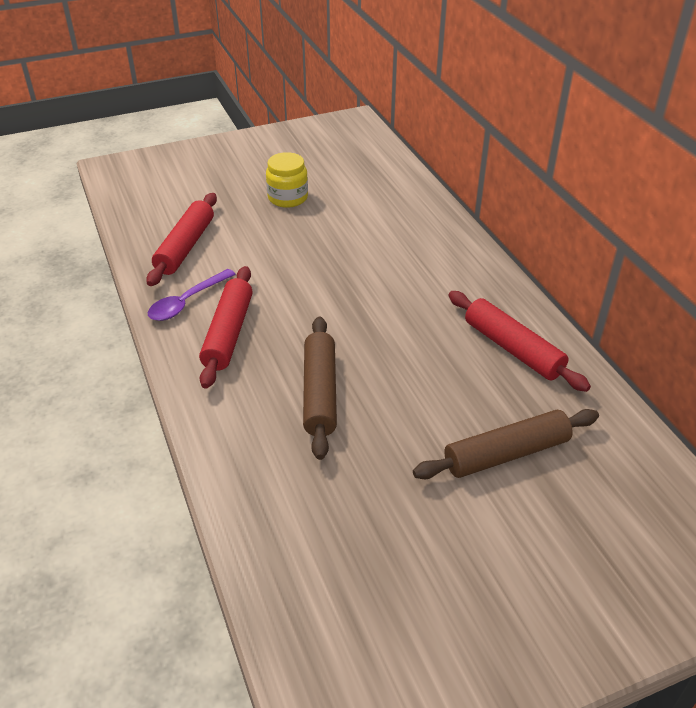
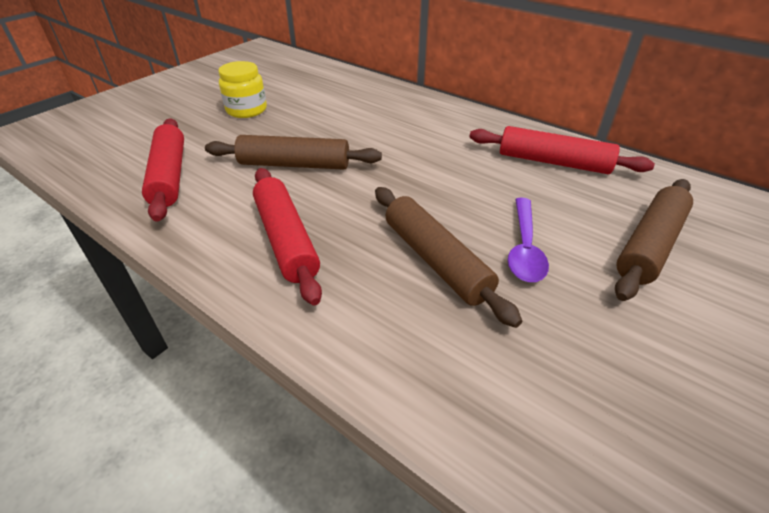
camera: 30 degrees left, 0 degrees up
(187, 302) = (212, 225): purple spoon -> purple spoon (524, 248)
(284, 269) = (294, 164): none -> brown rolling pin

